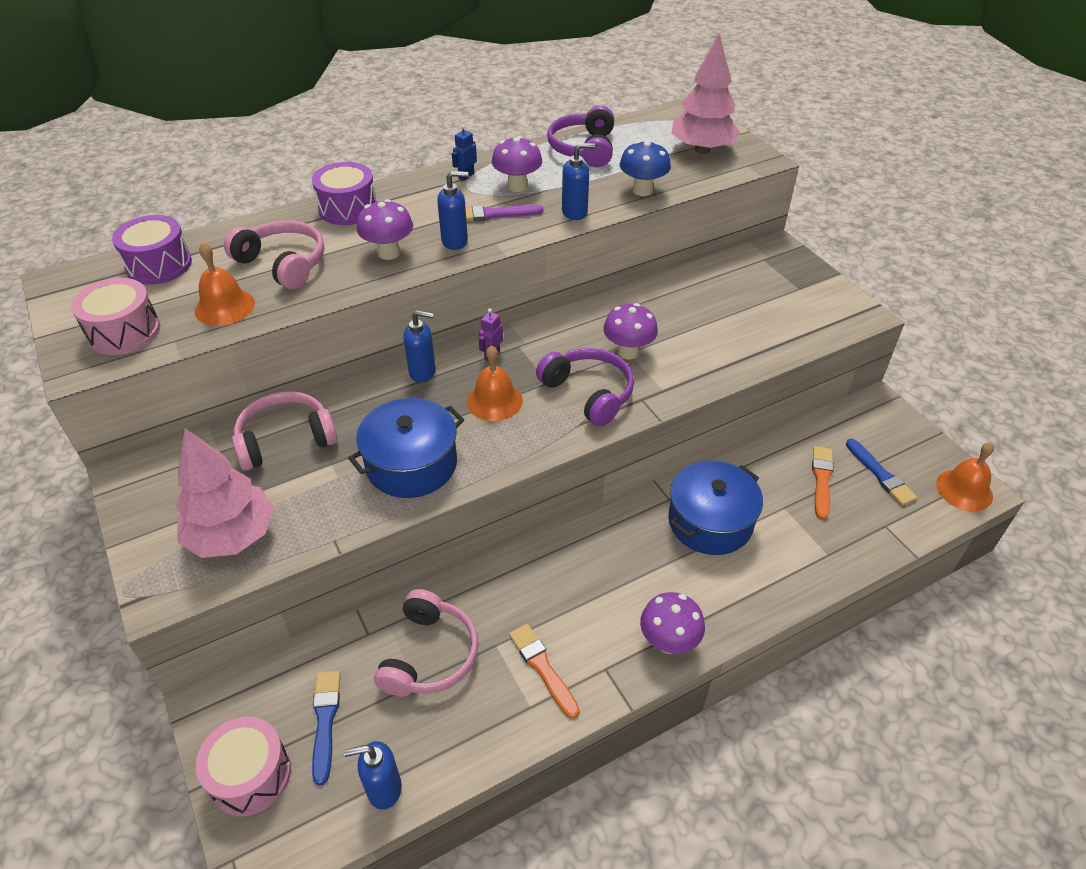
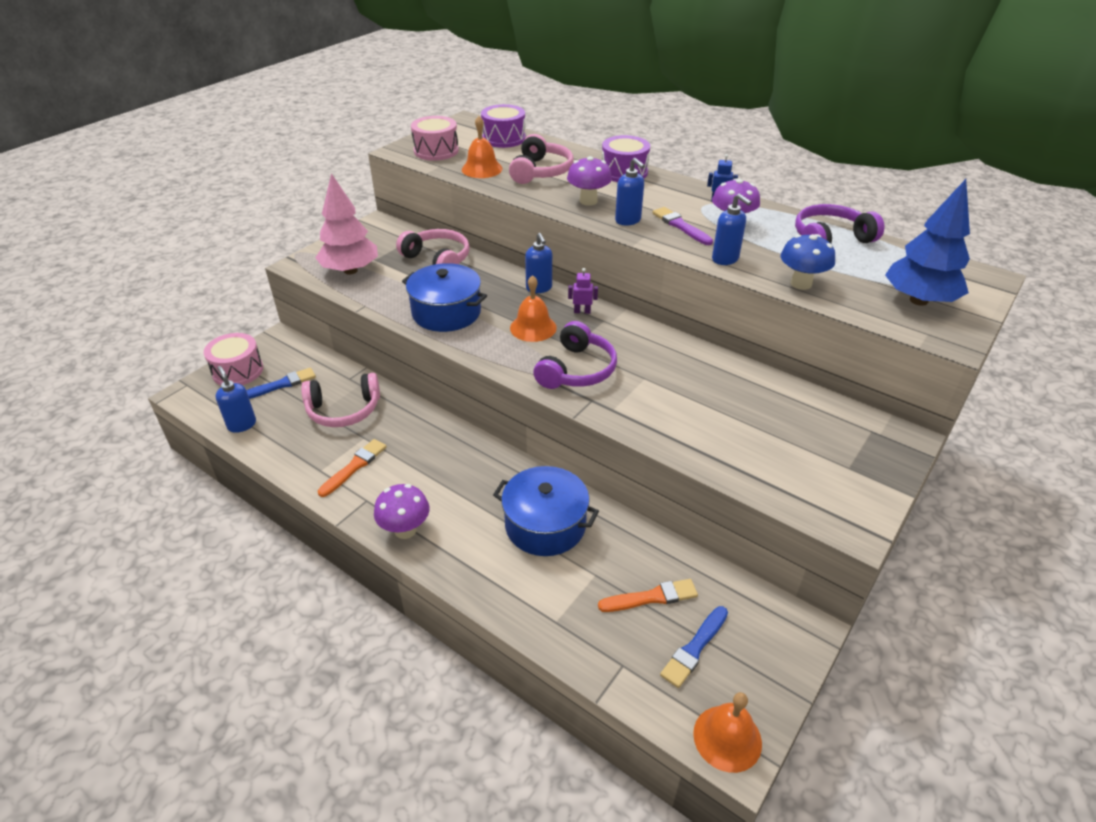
camera: 65 degrees right, 5 degrees down
(628, 352) = (645, 377): purple mushroom -> none
(702, 150) = (918, 300): pink tree -> blue tree

